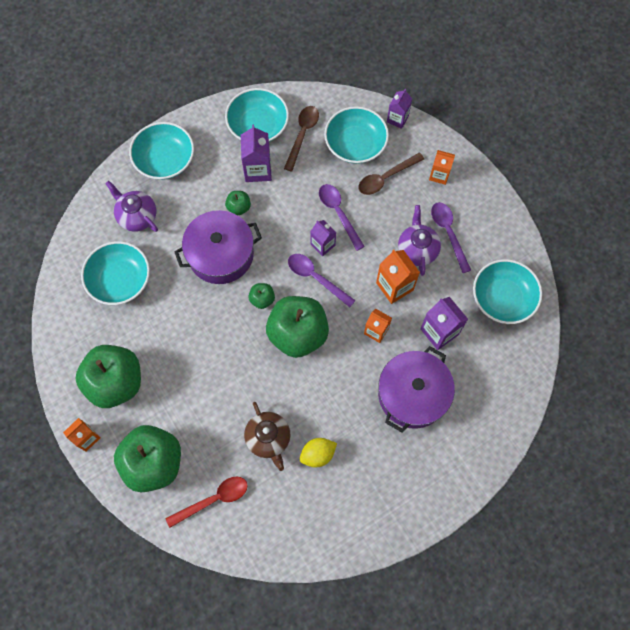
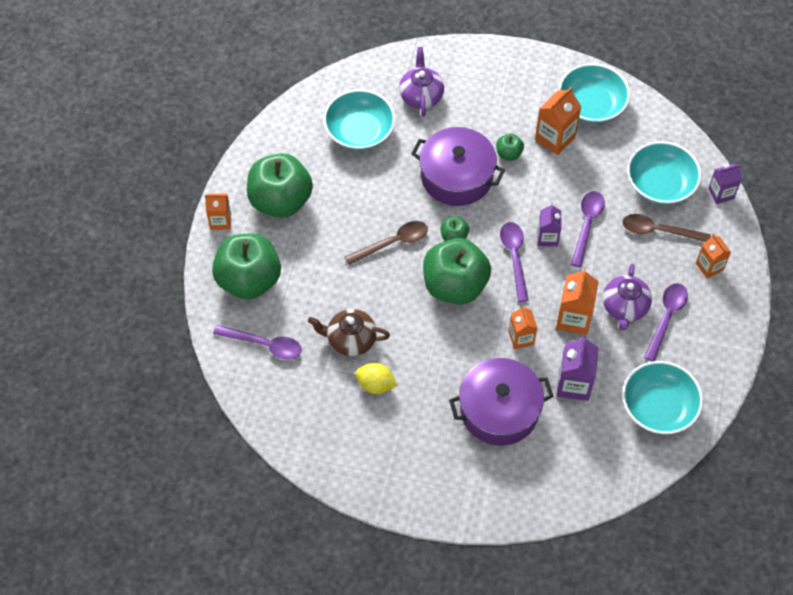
camera: 45 degrees right, 10 degrees down
(165, 160) = (487, 71): turquoise bowl -> none
(213, 499) = (264, 344): red spoon -> purple spoon
(258, 170) = (555, 138): purple carton -> orange carton
(268, 438) = (350, 340): brown teapot -> brown teapot turned 75 degrees clockwise
(302, 135) = (622, 141): brown spoon -> brown spoon (393, 243)
(417, 249) = (624, 307): purple teapot -> purple teapot turned 150 degrees clockwise

